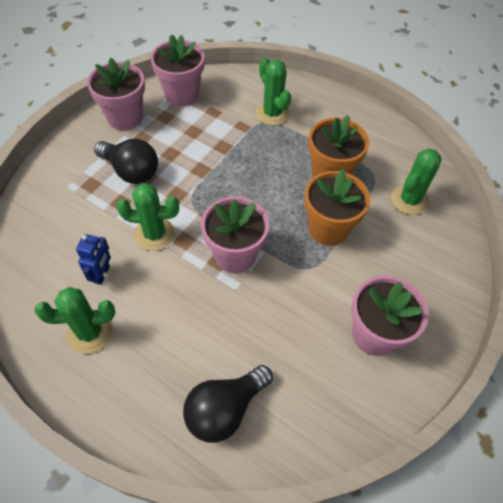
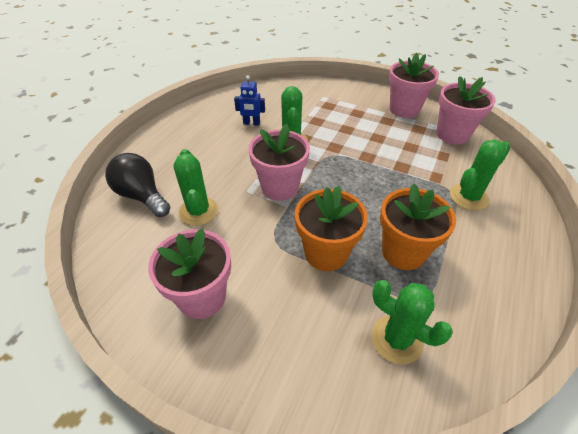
camera: 85 degrees right, 10 degrees down
(90, 332) = (206, 126): green cactus -> green cactus (198, 211)
(131, 171) = (349, 121): black light bulb -> none

